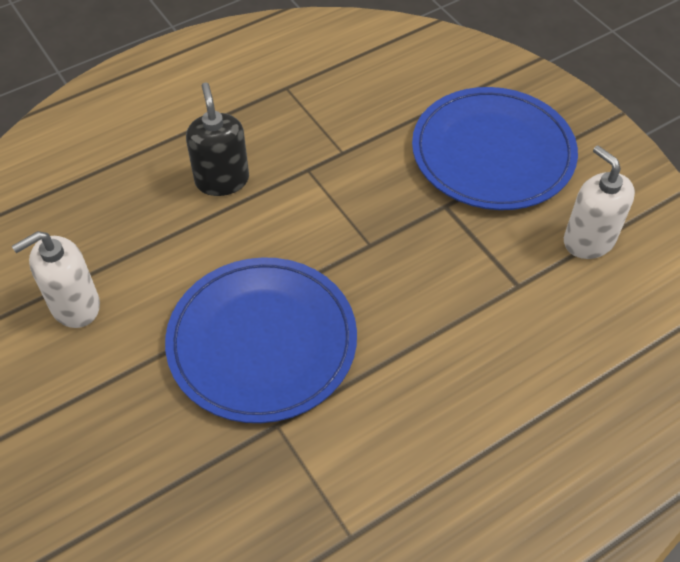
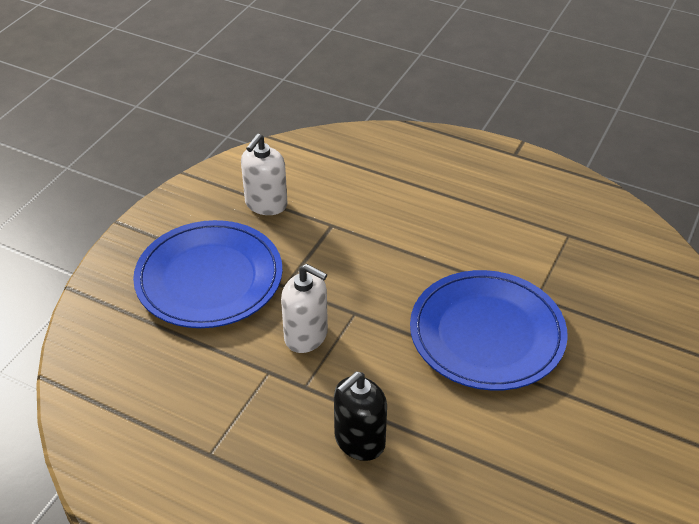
camera: 120 degrees left, 10 degrees down
(75, 306) = (560, 468): white soap dispenser -> white soap dispenser (306, 336)

